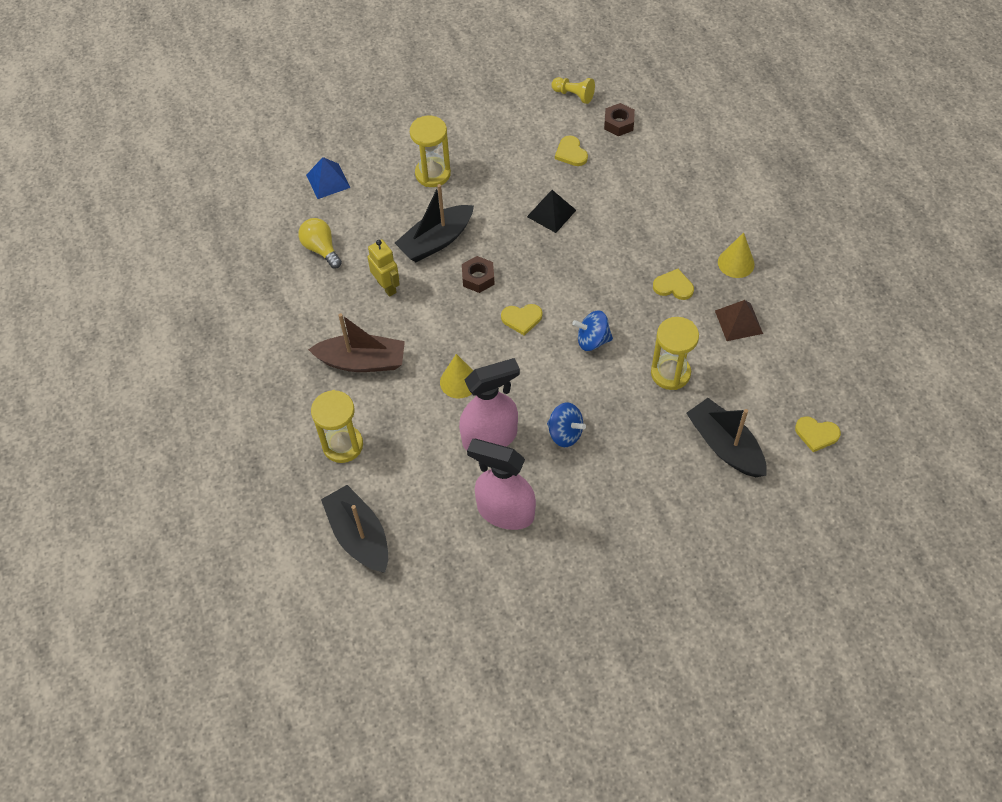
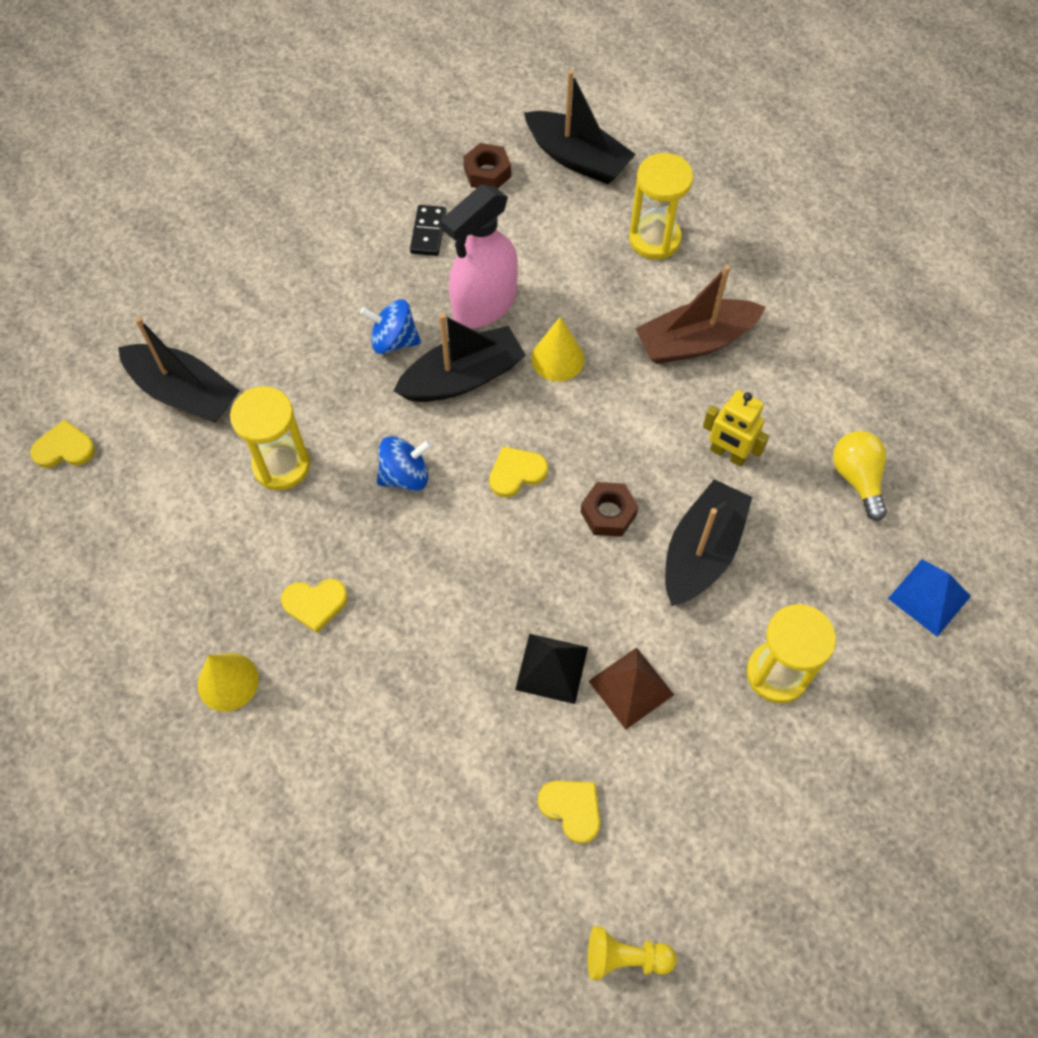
camera: 155 degrees right, 5 degrees up
(321, 249) = (857, 478): yellow light bulb -> yellow light bulb turned 135 degrees counterclockwise
(505, 512) = (428, 232): pink spray bottle -> black domino
(528, 390) = (462, 377): none -> black boat
(619, 123) = (514, 915): brown nut -> brown nut (487, 173)
(738, 322) = (202, 578): brown pyramid -> brown pyramid (631, 688)

